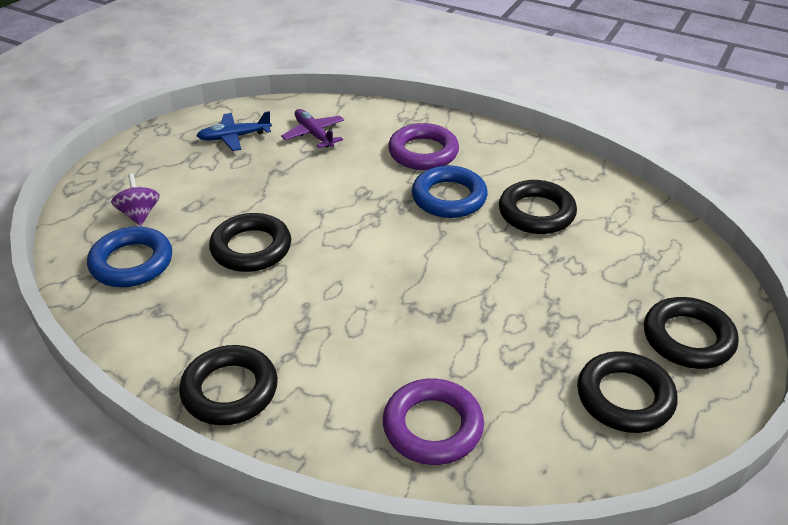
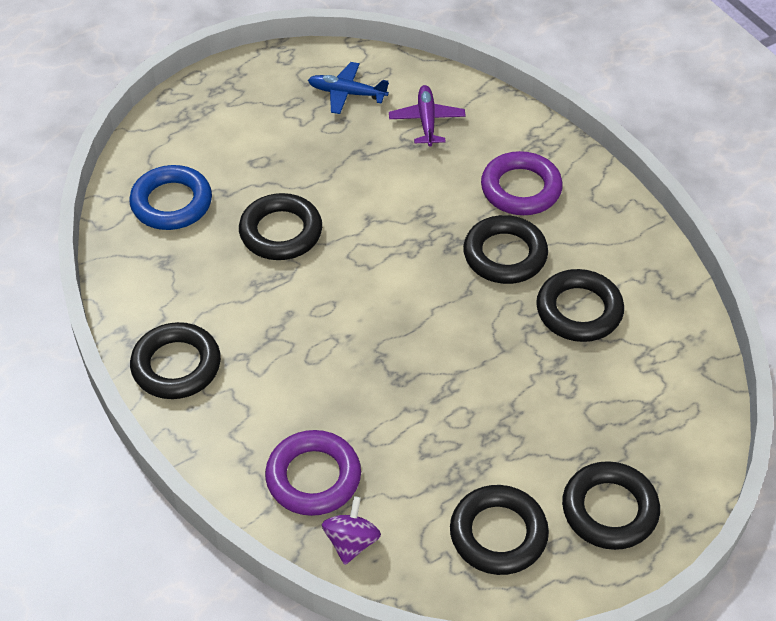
camera: 30 degrees right, 10 degrees up
(139, 214) = (207, 152): purple spinning top -> purple spinning top (351, 542)
(449, 197) = (505, 255): blue ring -> black ring

